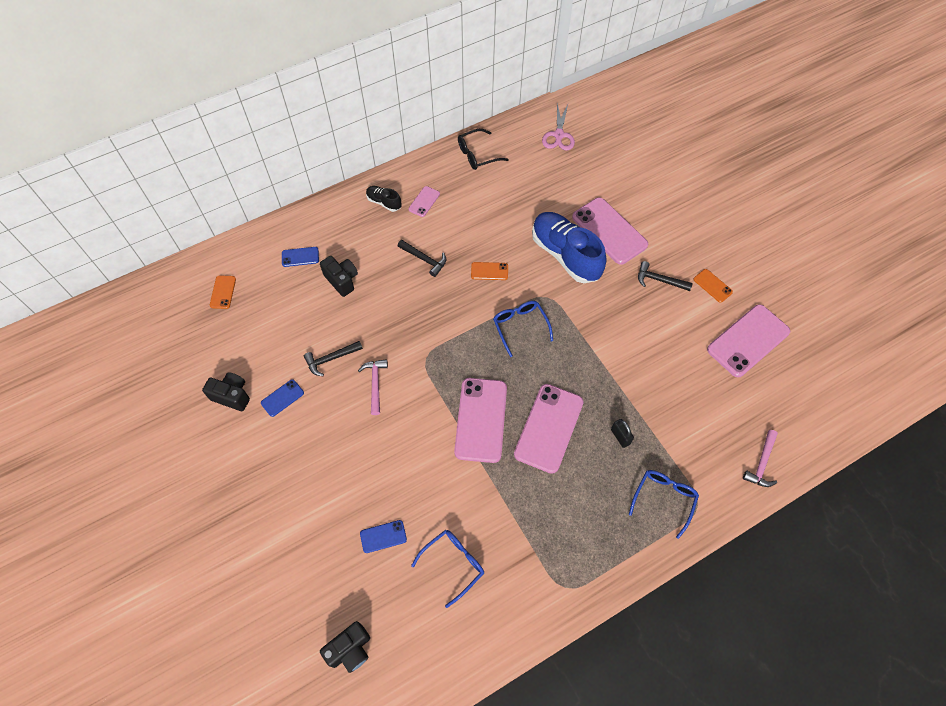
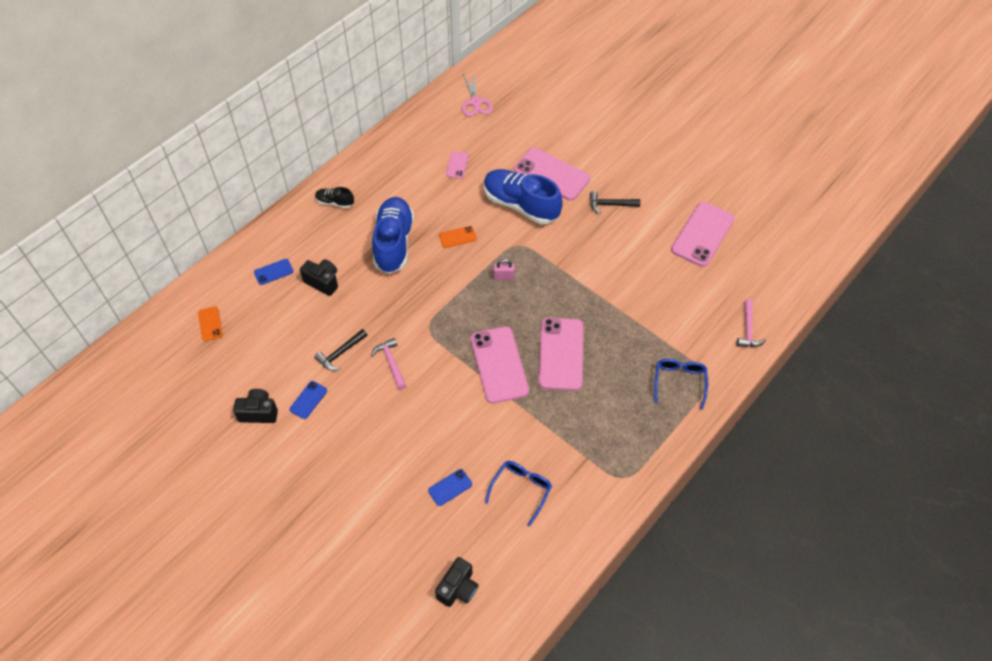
camera: 20 degrees left, 5 degrees down
(424, 201) = (373, 192): pink phone -> pink phone (457, 165)
(424, 259) = (393, 243): black hammer -> blue shoe
(477, 155) = (406, 138): black glasses -> none
(520, 326) = (503, 277): blue glasses -> pink padlock
(620, 437) = (624, 343): black padlock -> none
(712, 285) = (657, 197): orange phone -> none

